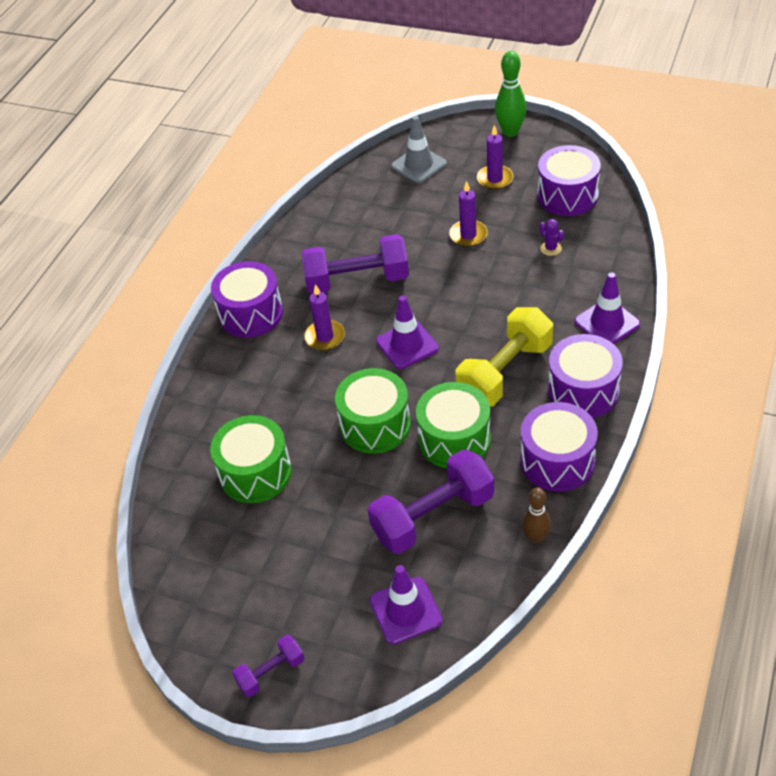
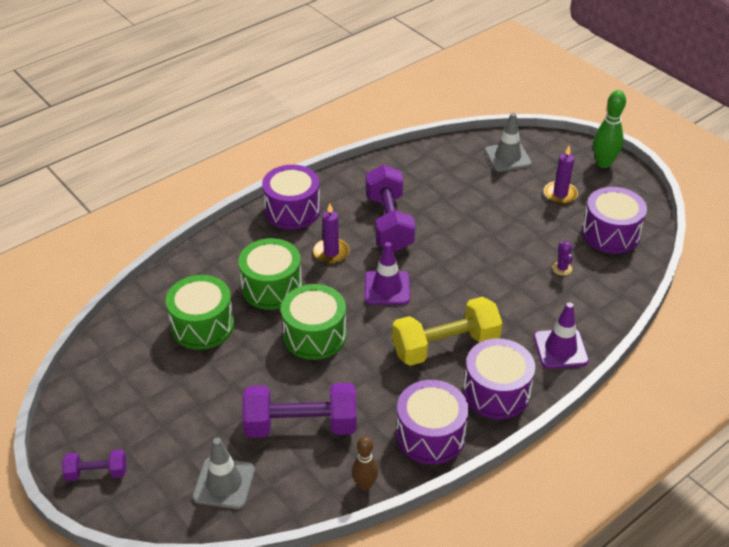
camera: 25 degrees right, 5 degrees down
(357, 281) = (389, 223): purple dumbbell -> purple dumbbell turned 60 degrees clockwise
(405, 610) = (224, 483): purple traffic cone -> grey traffic cone
(454, 439) = (364, 377): green drum -> green drum (272, 287)
(468, 235) = (503, 228): purple candle -> none

